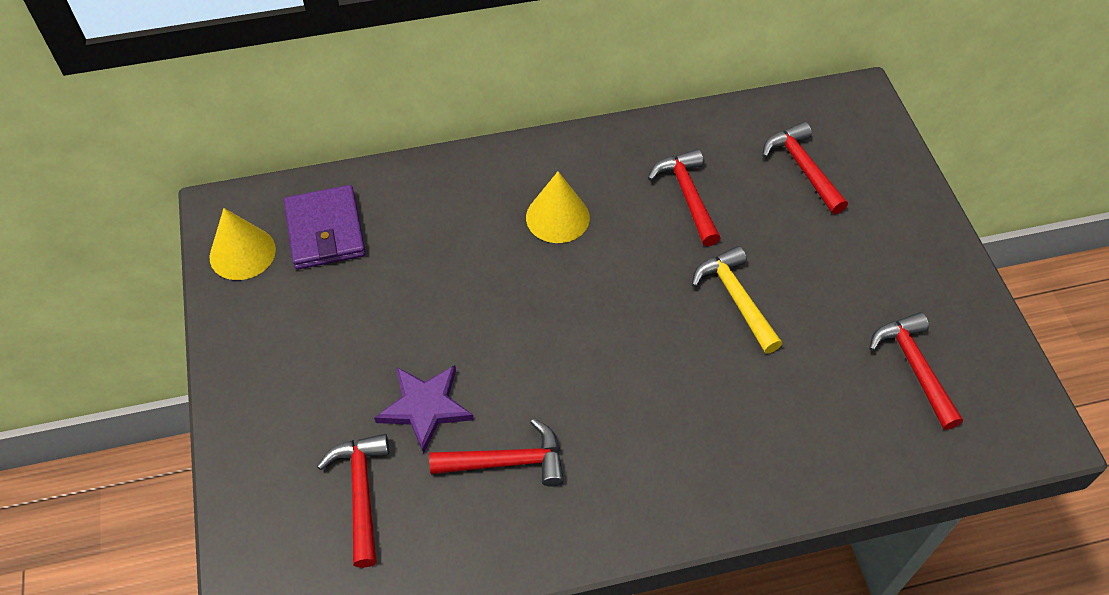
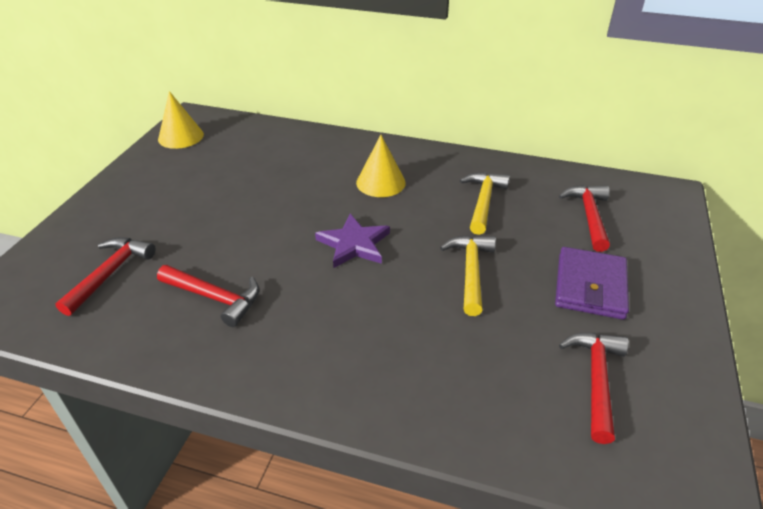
camera: 30 degrees right, 15 degrees down
(325, 231) = (235, 142): purple wallet -> purple wallet (590, 286)
(425, 407) = (197, 245): purple star -> purple star (354, 244)
(687, 196) = (483, 202): red hammer -> yellow hammer

